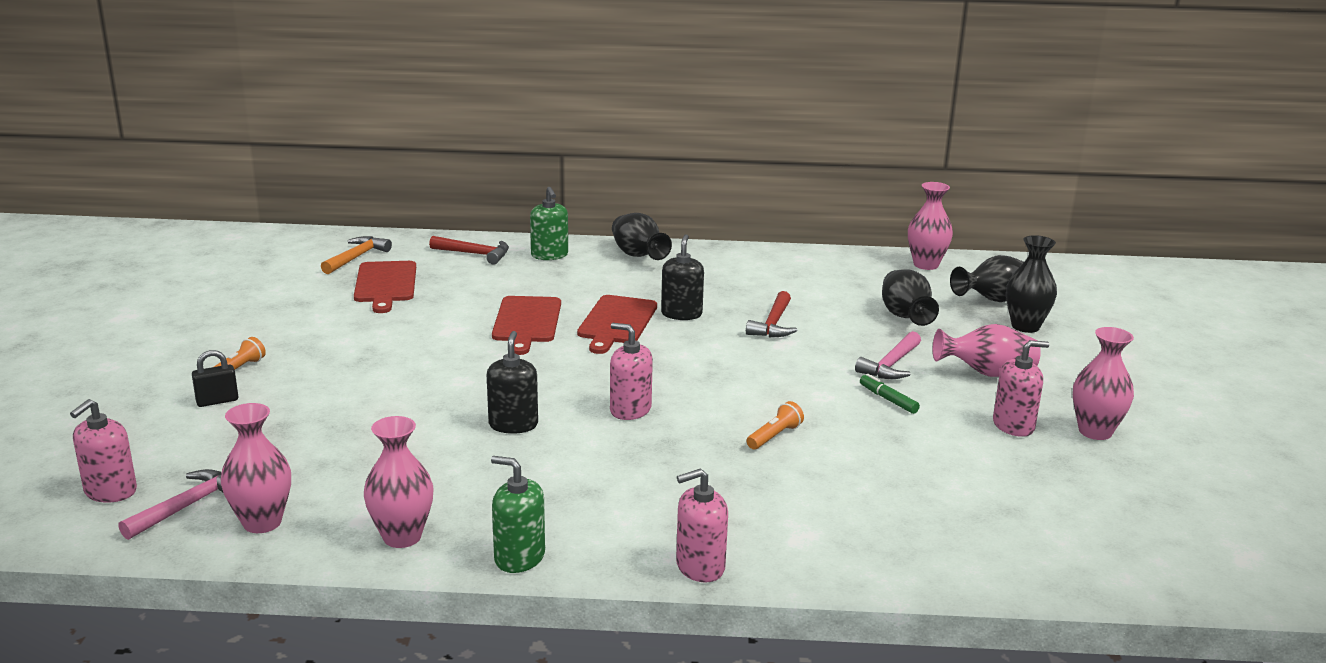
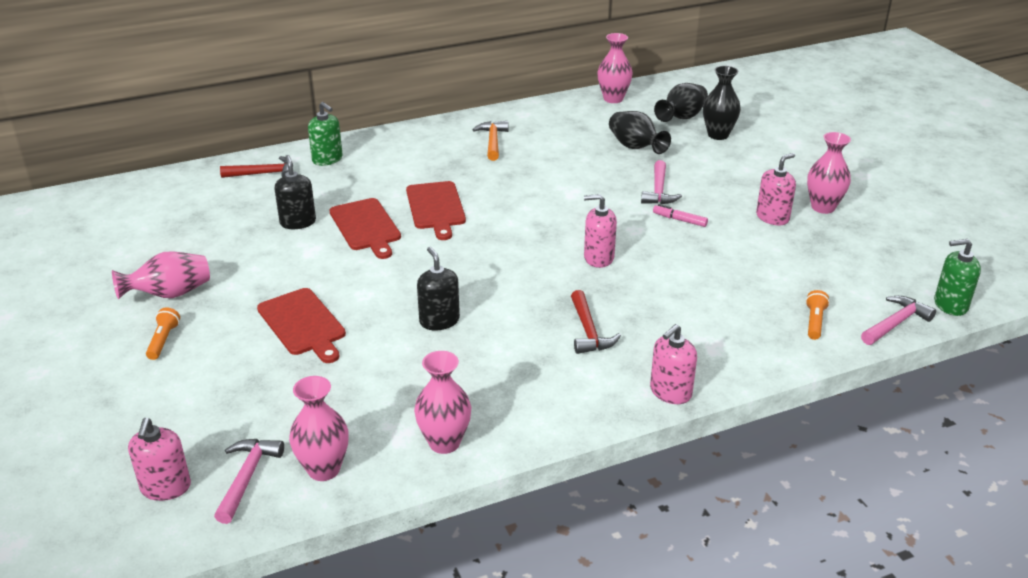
camera: 25 degrees left, 10 degrees up
(217, 401) = (175, 375): black padlock -> none
(356, 257) = (163, 203): orange hammer -> orange hammer (493, 141)
(385, 284) = (214, 222): red cutting board -> red cutting board (303, 324)
(519, 557) = (544, 429): green soap dispenser -> green soap dispenser (950, 305)
(630, 410) = (514, 281): pink soap dispenser -> pink soap dispenser (598, 258)
(638, 256) = (398, 142): black vase -> none
(681, 314) = (478, 187): black soap dispenser -> black soap dispenser (298, 222)
(773, 324) = (551, 178): red hammer -> red hammer (588, 331)
(774, 436) = (631, 273): orange flashlight -> orange flashlight (814, 322)
(888, 399) = (679, 220): green marker -> pink marker
(987, 373) = (724, 180): pink vase -> pink vase (170, 294)
(1075, 582) = (896, 323): none -> pink hammer

